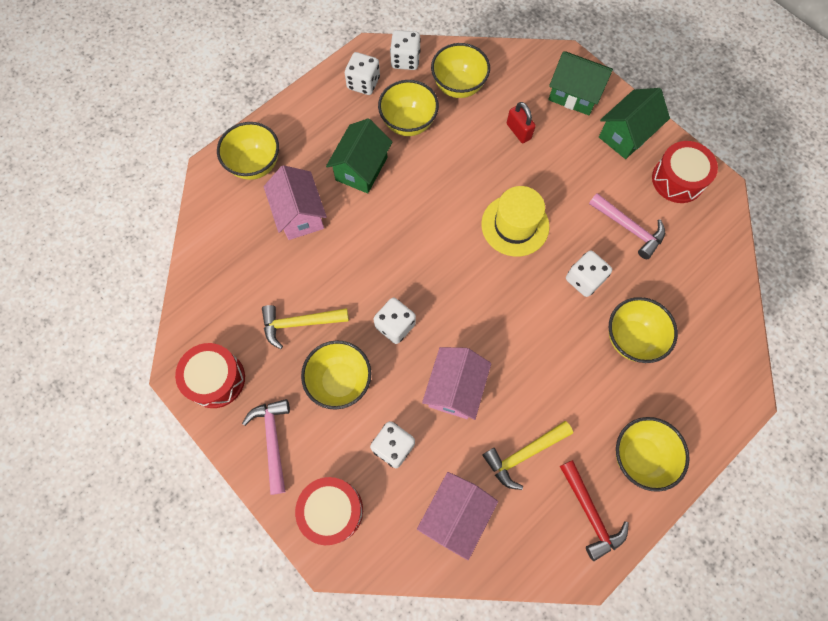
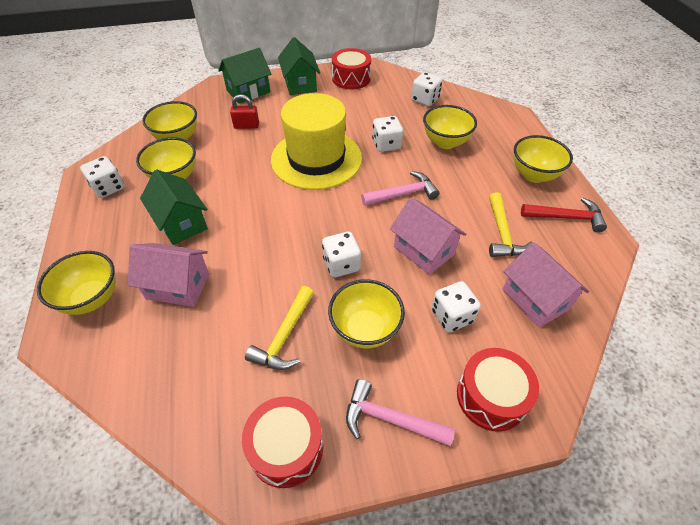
camera: 60 degrees left, 20 degrees down
(405, 60) = (120, 156): white dice -> white dice (425, 99)
(515, 225) = (316, 159): yellow hat -> yellow hat, size x1.56
(629, 228) = (366, 110): pink hammer -> pink hammer (403, 194)

